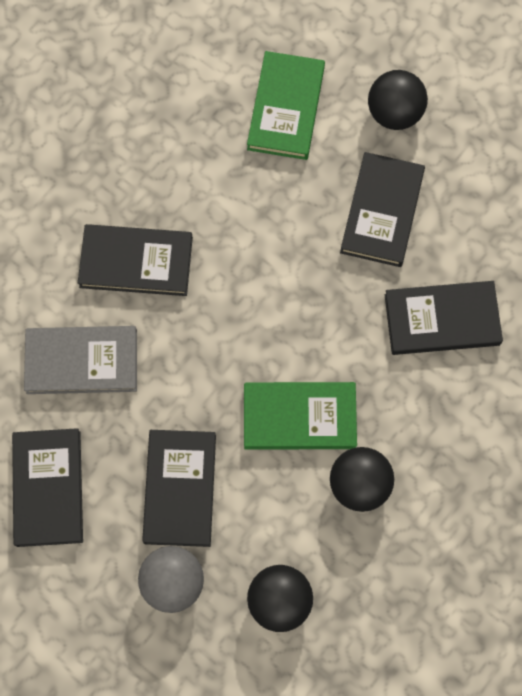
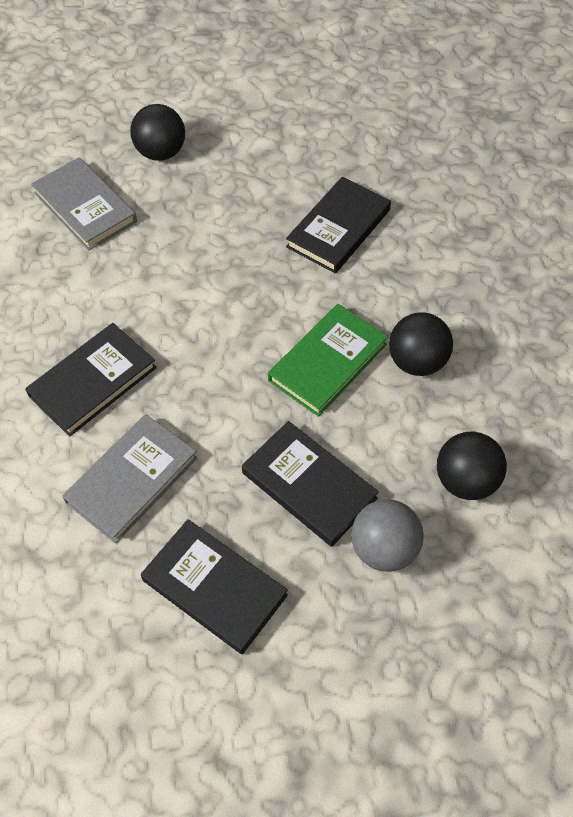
camera: 50 degrees left, 15 degrees down
(286, 108) = (85, 207): green book -> grey book
(382, 212) = (223, 207): black book -> none

